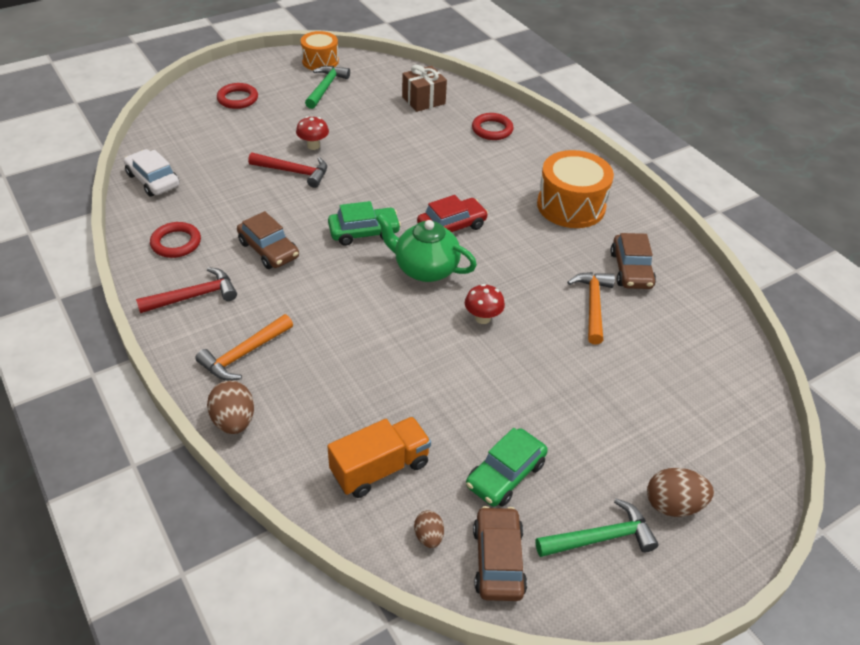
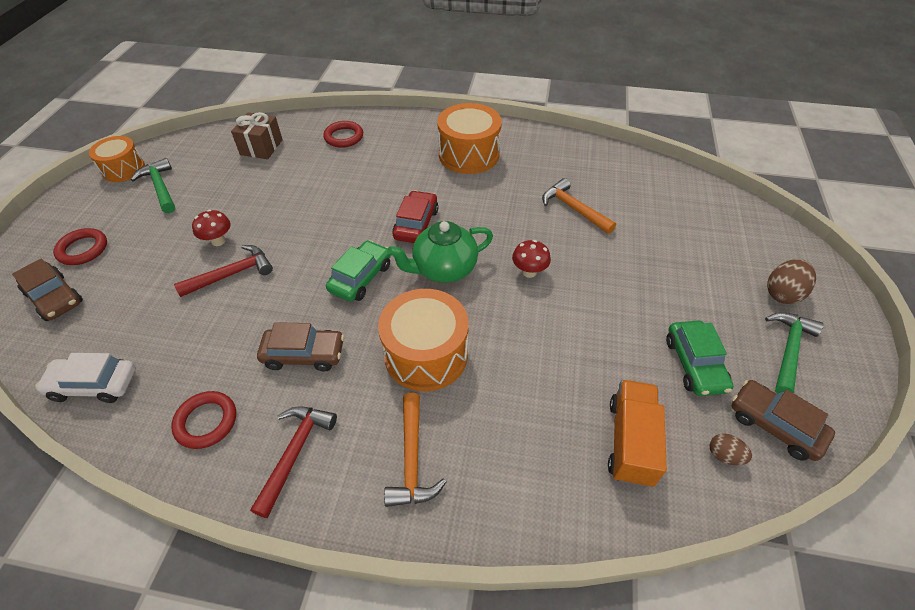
camera: 45 degrees left, 5 degrees up
(234, 421) = (487, 522): brown egg -> none
(335, 308) = (426, 354): none -> orange drum
(631, 270) = (559, 170): brown car -> brown car (55, 297)

